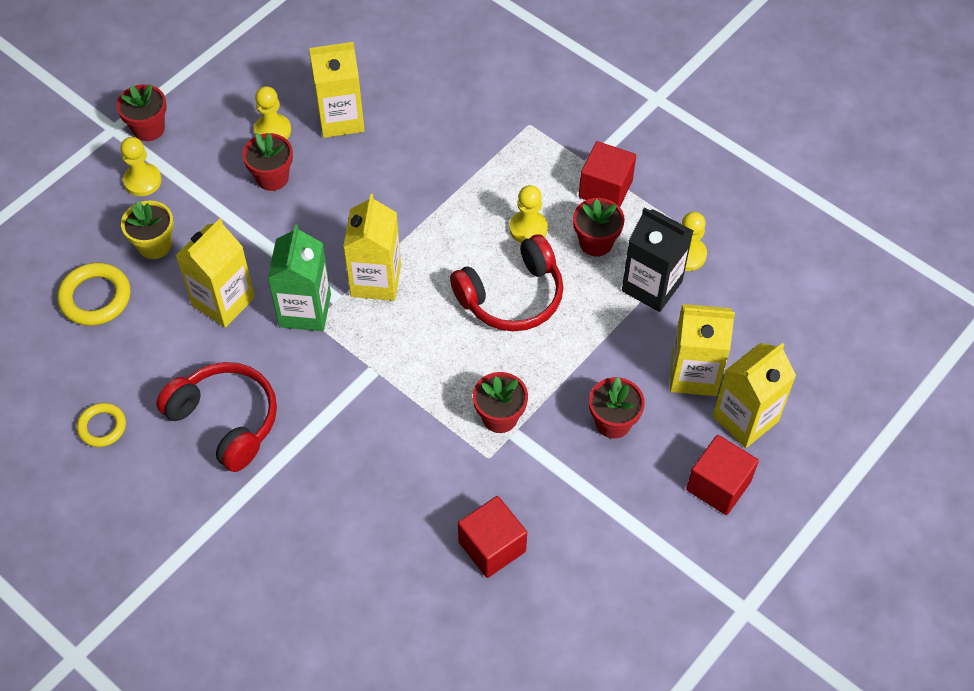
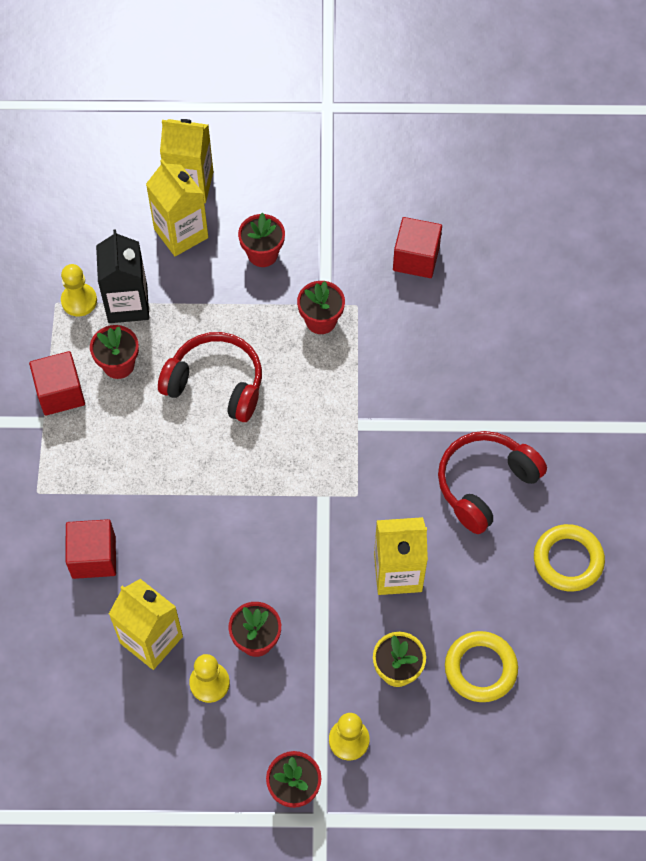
camera: 130 degrees left, 5 degrees up
(102, 427) = (568, 560): yellow ring -> yellow ring, size x1.56
(226, 420) = (485, 484): red headphones -> red headphones turned 45 degrees clockwise
(305, 310) = (353, 509): green carton -> none
(376, 280) = (283, 483): yellow carton -> none
(528, 228) = (144, 417): yellow pawn -> none
(718, 485) = (255, 169): red cube -> red cube (94, 557)

